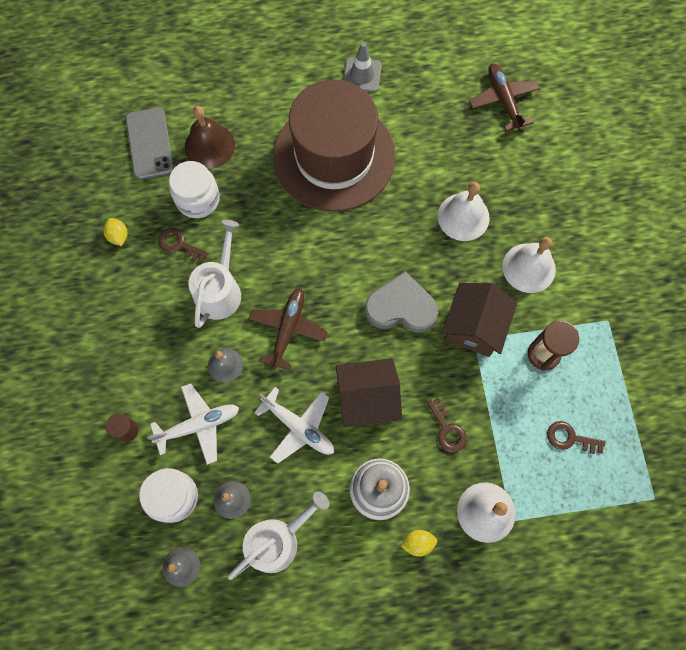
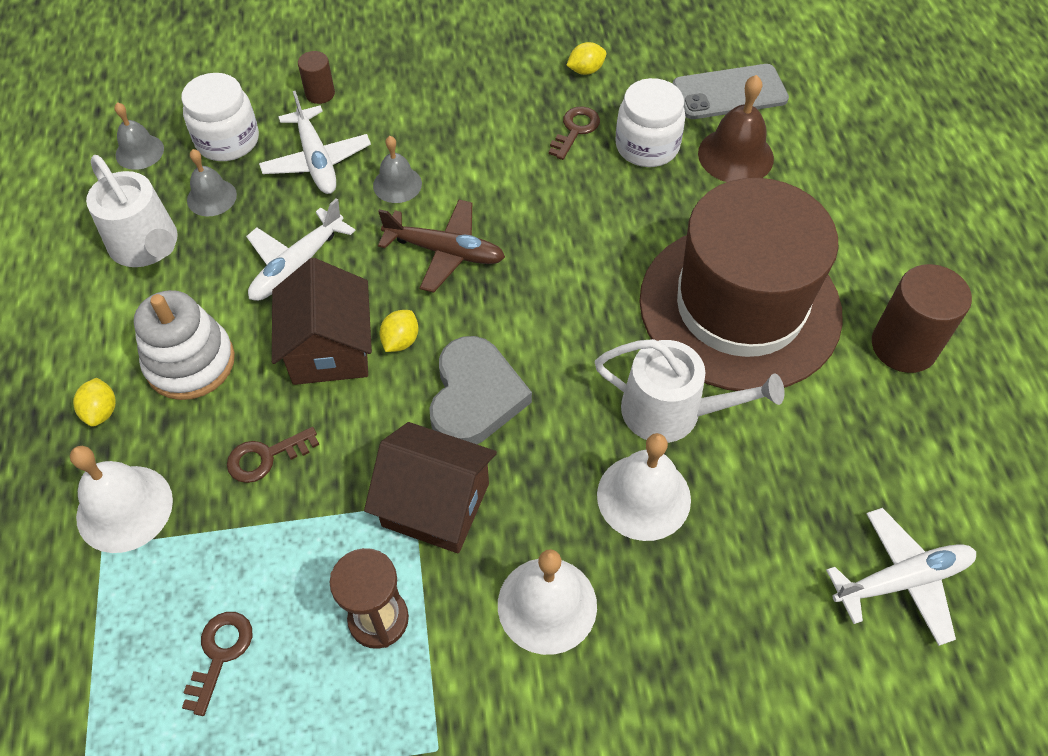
camera: 90 degrees right, 15 degrees down
(220, 290) = (507, 175): white watering can -> white watering can (671, 411)
(360, 354) = (400, 341): none -> yellow lemon
(362, 75) = (903, 346): grey traffic cone -> brown cylinder
(503, 100) = (901, 580): brown plane -> white plane

